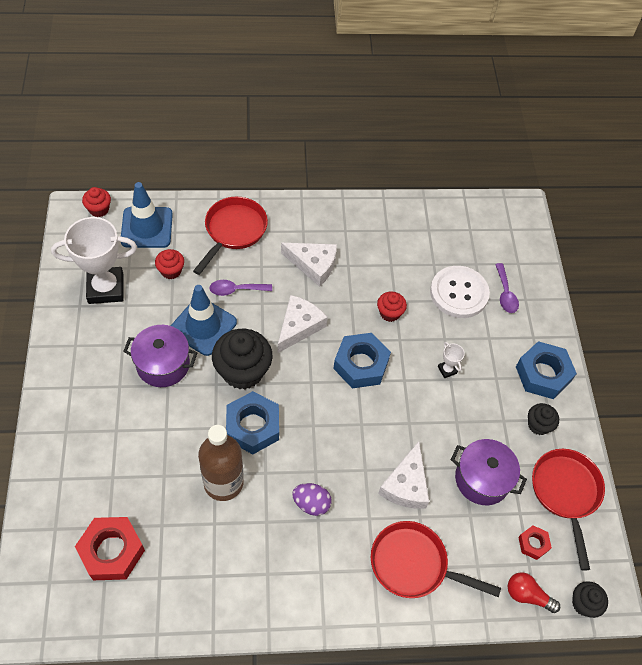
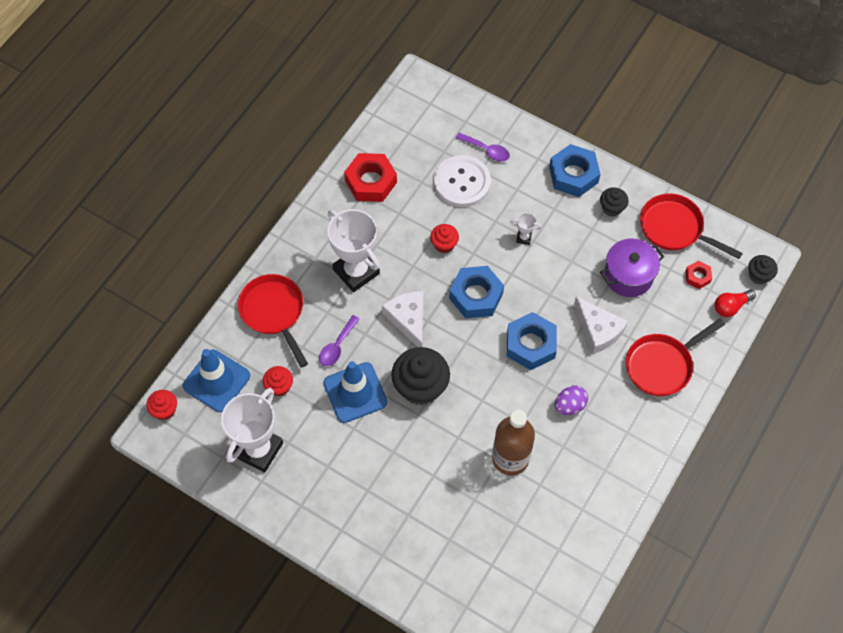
camera: 50 degrees left, 5 degrees up
(112, 551) = (514, 573): red nut -> red nut (371, 181)
(163, 365) = (371, 445): purple pot -> none
(253, 426) = (476, 409): blue nut -> blue nut (531, 344)
(313, 265) = (356, 271): white cheese -> white trophy

